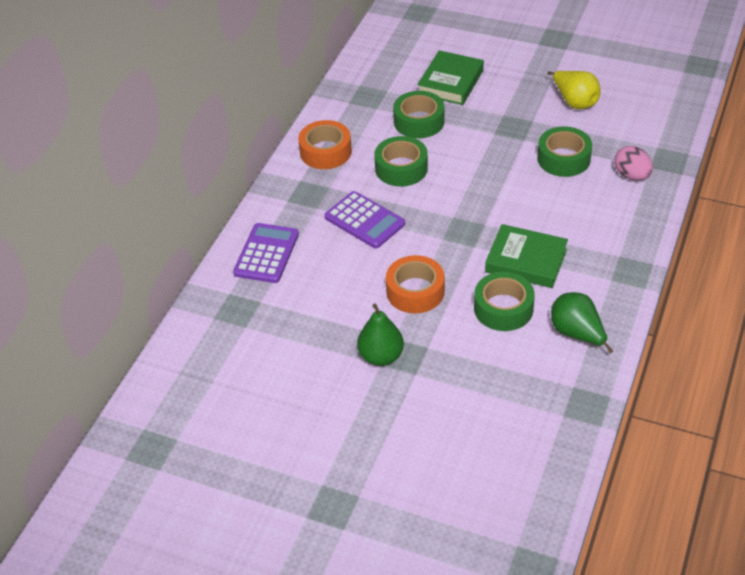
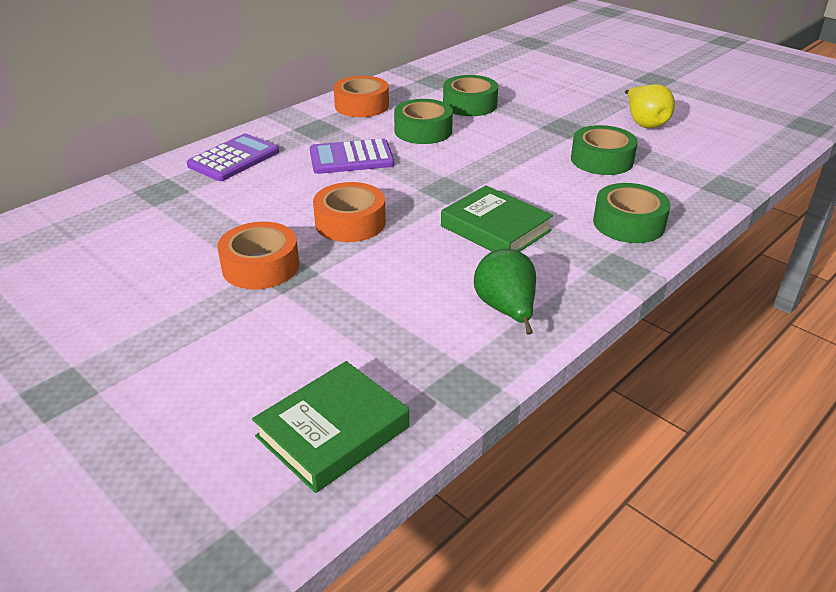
camera: 20 degrees right, 10 degrees down
(364, 220) = (351, 158): purple calculator -> purple calculator turned 105 degrees clockwise
(381, 356) = (260, 266): green pear -> orange tape
(450, 82) = (524, 87): green book -> green book (333, 432)
(503, 308) = (435, 262): green tape -> green tape (628, 223)
(632, 175) = (673, 189): pink egg -> none

